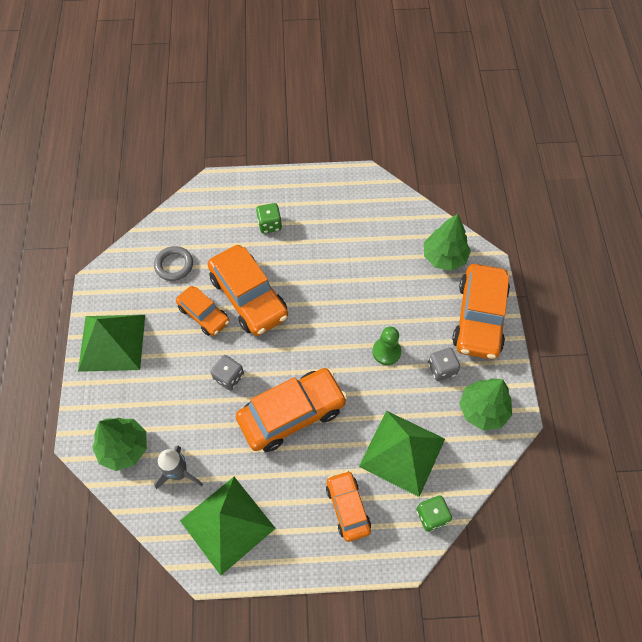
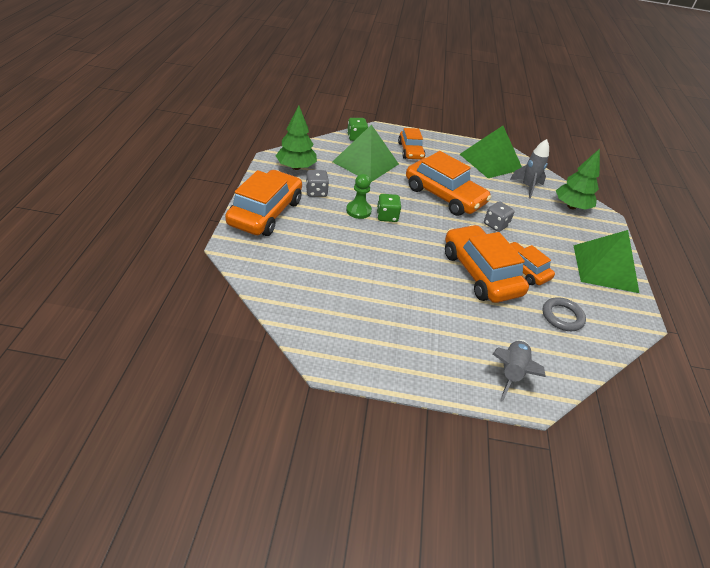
camera: 175 degrees left, 20 degrees down
(227, 200) = (511, 372): none -> grey rocket
(269, 224) = (457, 333): green dice -> green dice (387, 216)
(292, 413) = (444, 196): orange car -> orange car turned 120 degrees counterclockwise
(444, 257) = (272, 261): green tree -> none

